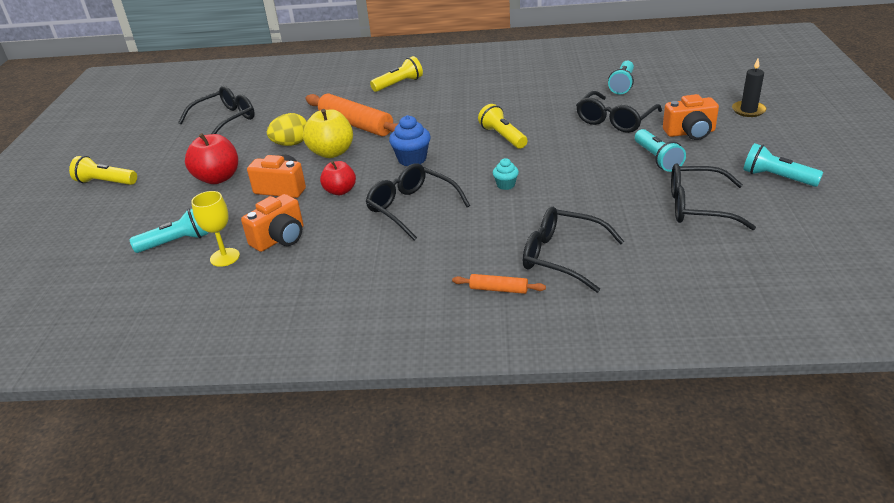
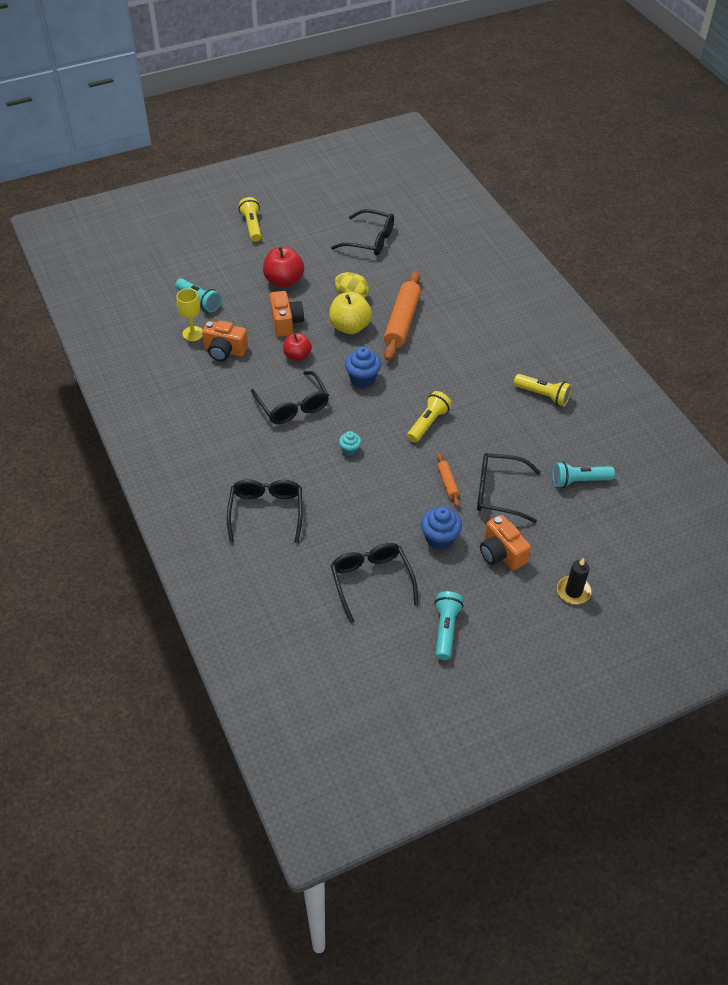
camera: 60 degrees right, 15 degrees up
(399, 84) = (491, 318): yellow flashlight -> yellow flashlight (543, 395)
(412, 208) = (292, 405): black glasses -> black glasses turned 135 degrees clockwise
(498, 289) = (214, 488): orange rolling pin -> orange rolling pin (447, 483)
(657, 159) = (439, 538): turquoise flashlight -> blue cupcake

